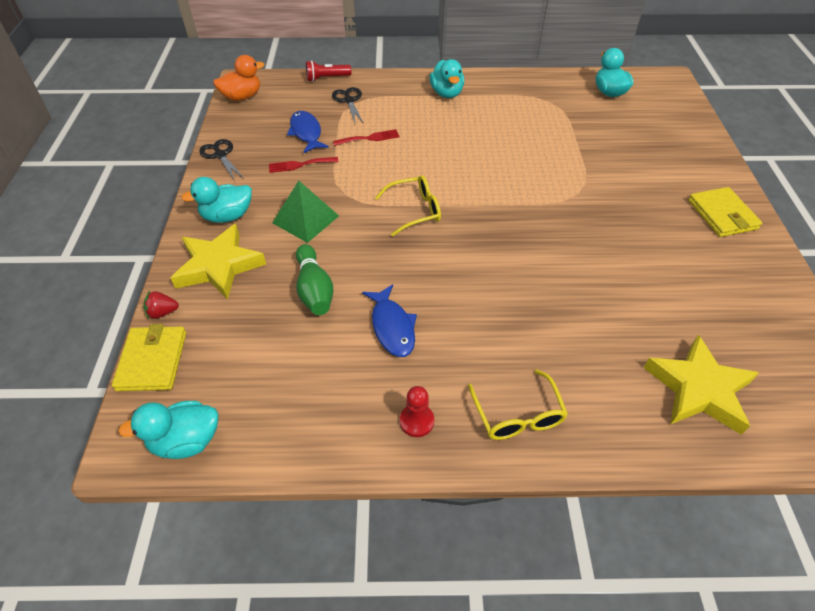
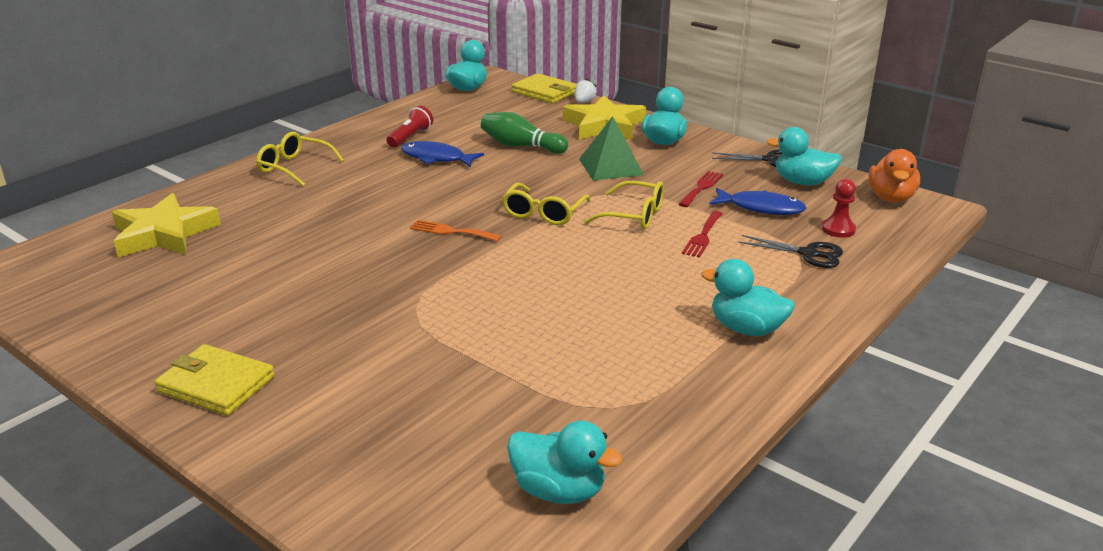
camera: 130 degrees right, 20 degrees down
(163, 312) = (584, 102): red strawberry -> white strawberry
(248, 131) = (802, 182): none -> turquoise duck
(327, 78) = (890, 260): red flashlight -> red flashlight (410, 137)
(373, 173) = (633, 215): none -> yellow glasses
(416, 421) = (356, 140): red pawn -> red pawn (838, 229)
(488, 235) = (451, 231): none -> orange fork

